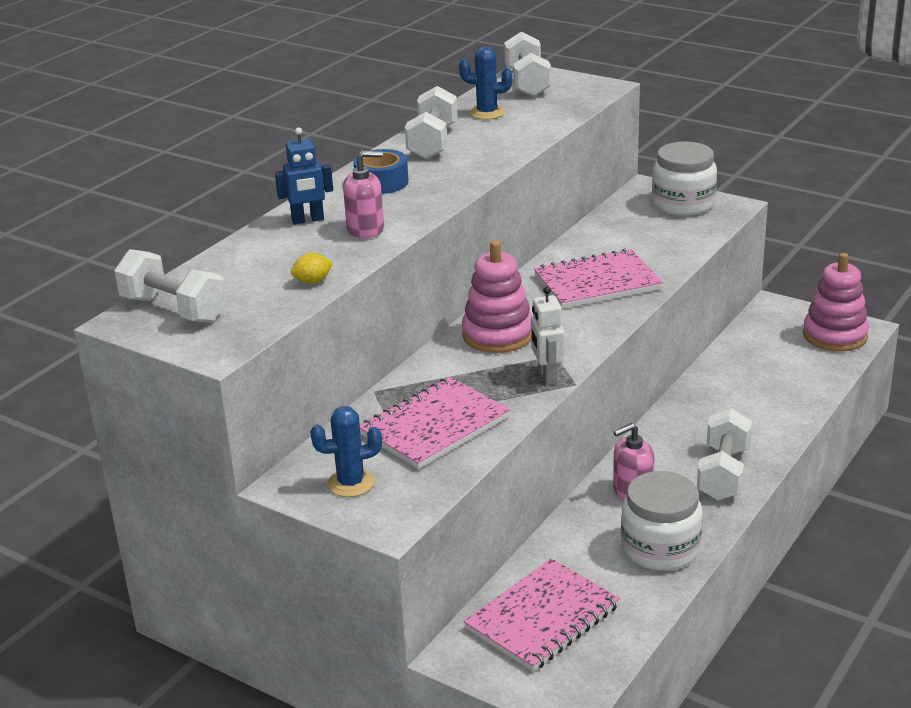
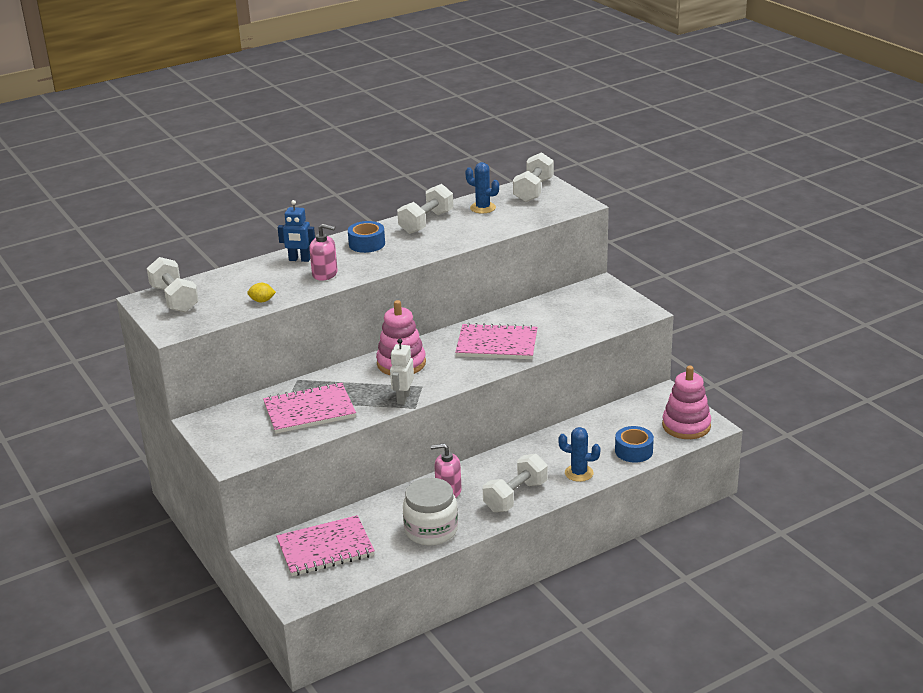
camera: 25 degrees right, 0 degrees up
(351, 483) = (233, 431): blue cactus -> blue cactus (579, 473)
(683, 204) = (612, 302): white jar -> none
(806, 380) = (633, 451): none -> blue tape

